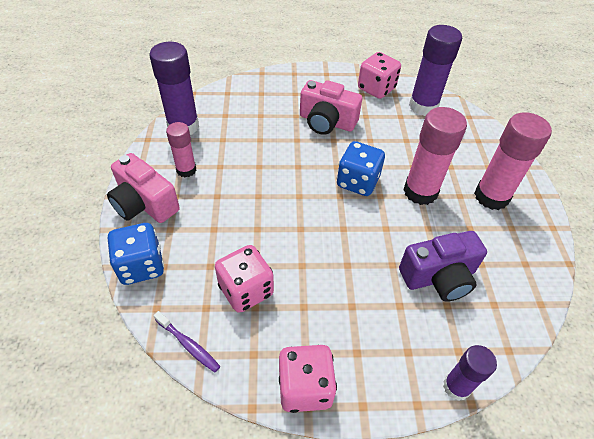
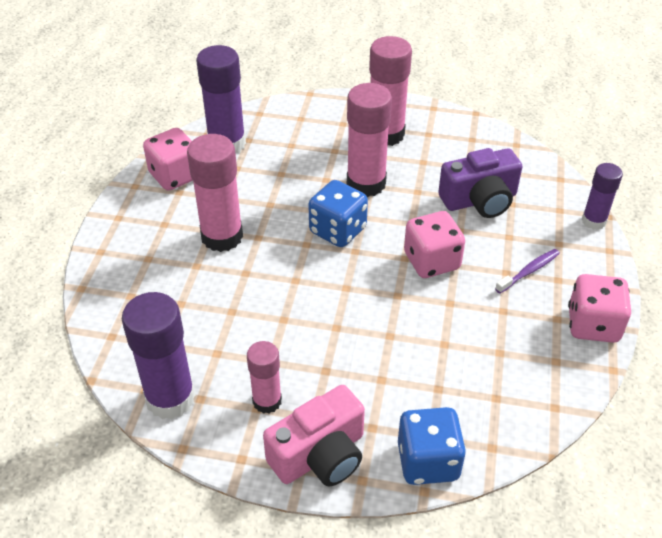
camera: 75 degrees left, 5 degrees down
(188, 345) = (542, 417): purple toothbrush -> purple toothbrush (529, 271)
(246, 290) = (477, 357): pink dice -> pink dice (431, 261)
(327, 122) = (222, 236): pink camera -> pink glue stick
(439, 277) = (480, 200): purple camera -> purple camera turned 75 degrees clockwise

